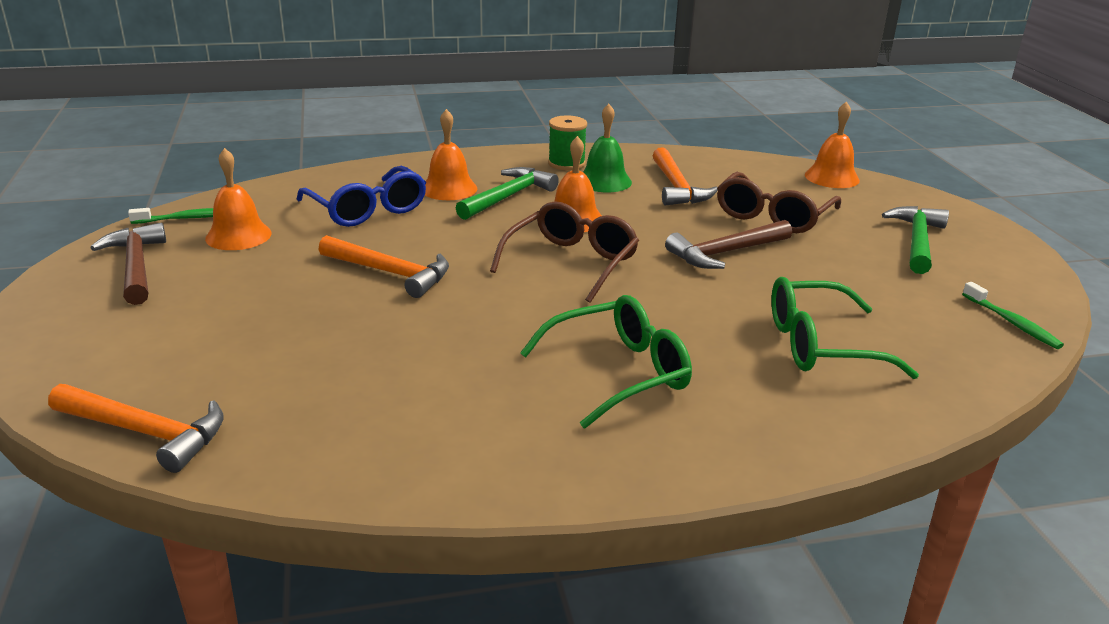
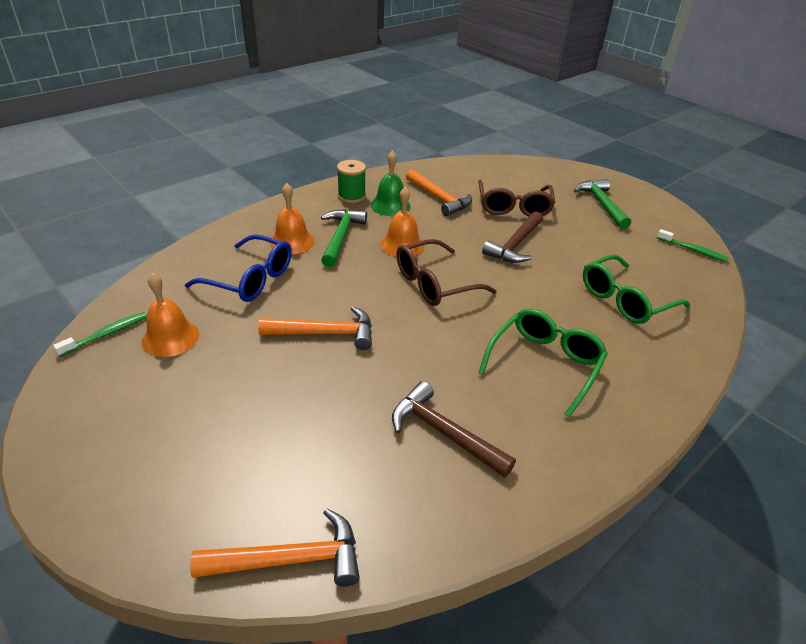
camera: 30 degrees left, 10 degrees up
(136, 266) = (110, 399): brown hammer -> brown hammer (443, 432)
(571, 263) = (435, 283): brown glasses -> brown glasses turned 120 degrees counterclockwise
(832, 177) = (517, 166): orange bell -> none

